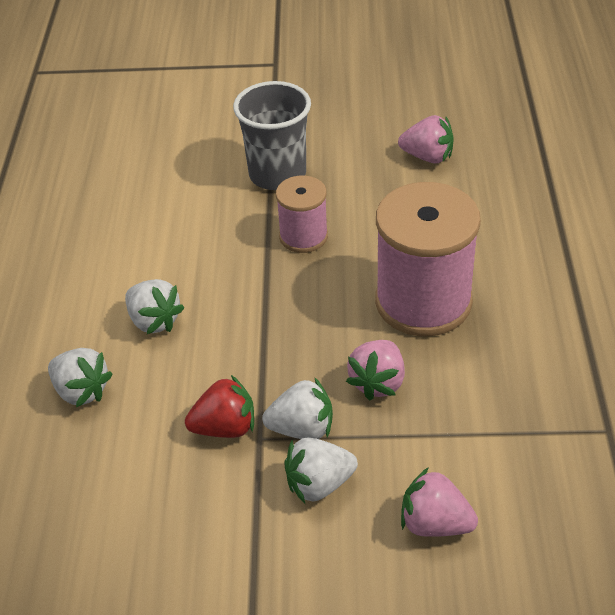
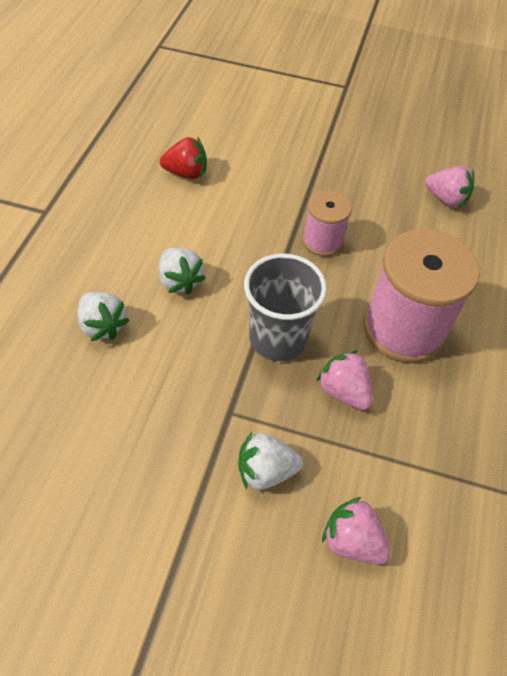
camera: 10 degrees right, 10 degrees up
(225, 427) = (205, 394): red strawberry -> red strawberry (186, 173)
(277, 174) = (318, 181): grey cup -> grey cup (277, 338)
(302, 429) = (267, 414): white strawberry -> none
(378, 382) = (344, 391): pink strawberry -> pink strawberry turned 105 degrees clockwise

